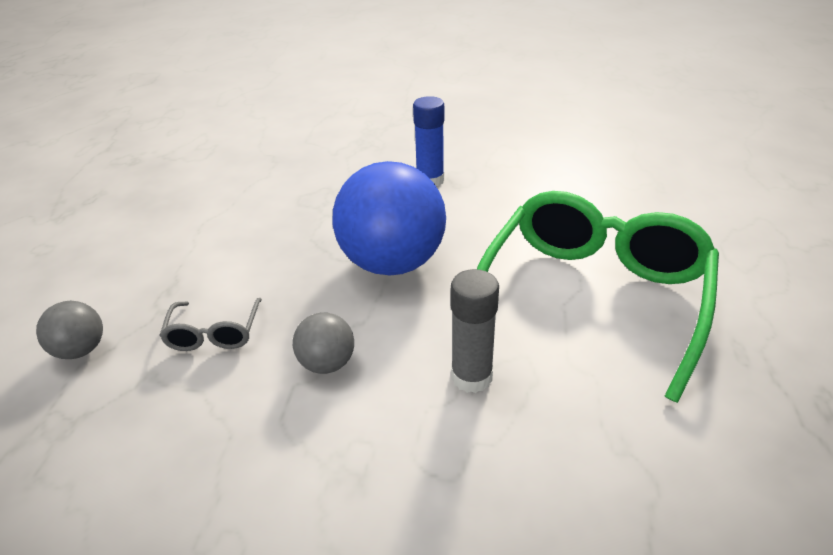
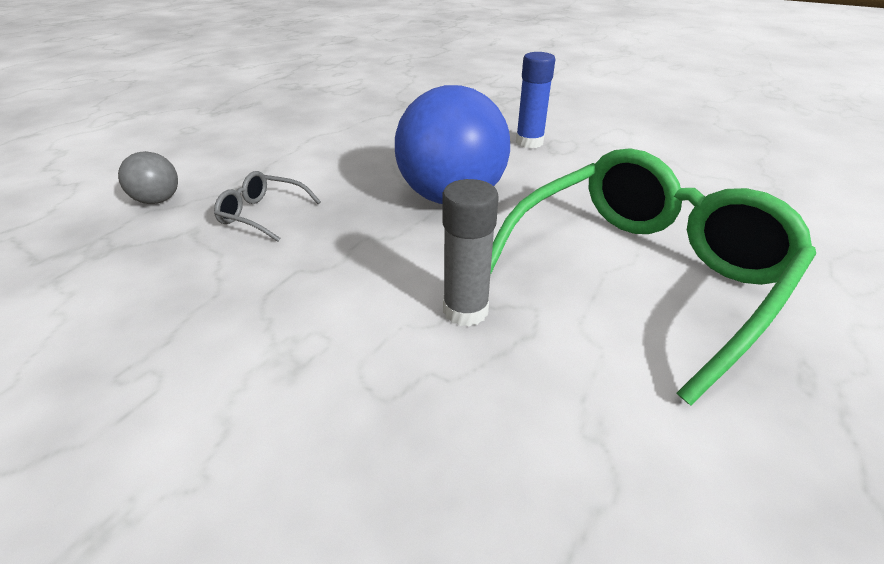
camera: 20 degrees right, 0 degrees up
(214, 334) = (262, 214): grey glasses -> grey glasses turned 90 degrees clockwise
(327, 364) = (337, 261): grey ball -> none

